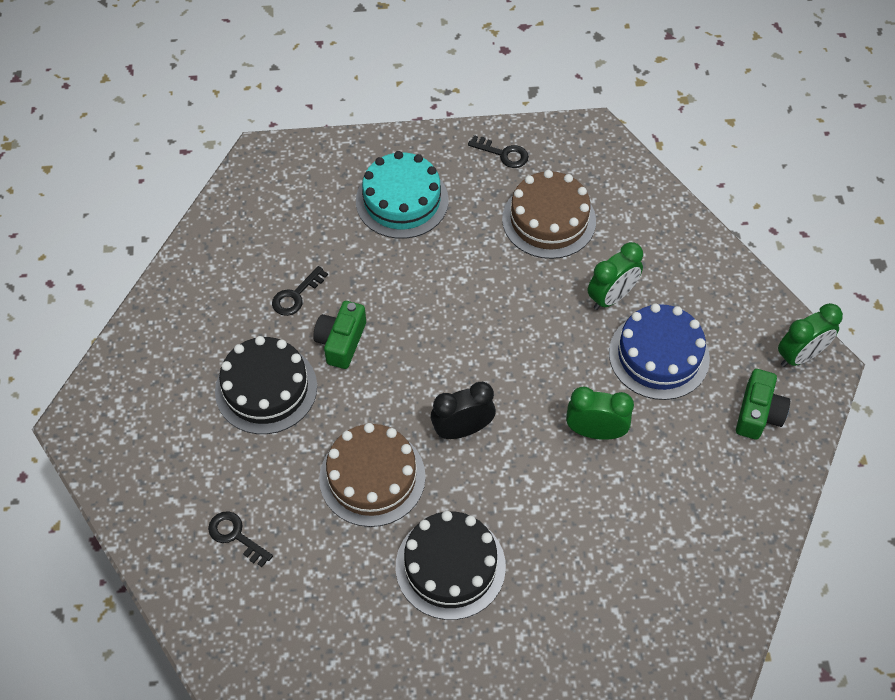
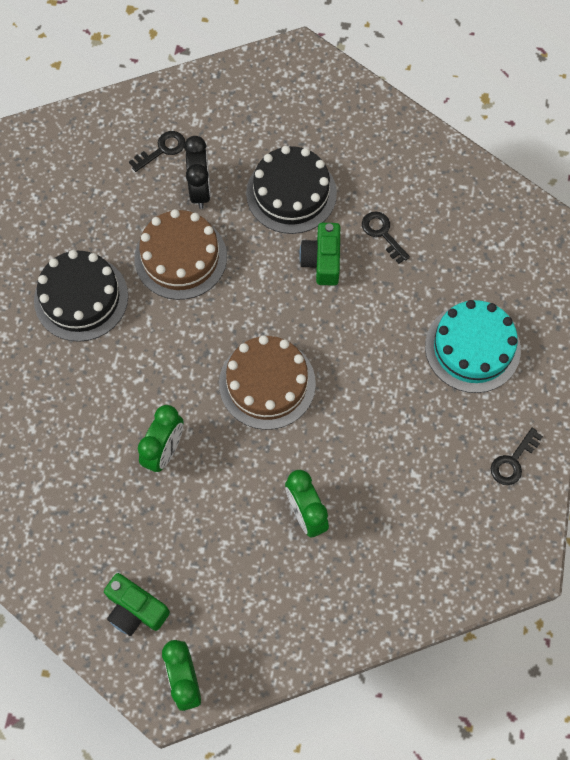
camera: 105 degrees right, 10 degrees up
(341, 342) = (322, 261): green camera -> green camera turned 120 degrees counterclockwise
(462, 429) = (203, 339): black clock -> black clock (200, 190)
(549, 220) = (415, 482): brown cake -> brown cake (267, 383)
(659, 355) = (227, 537): blue cake -> none

